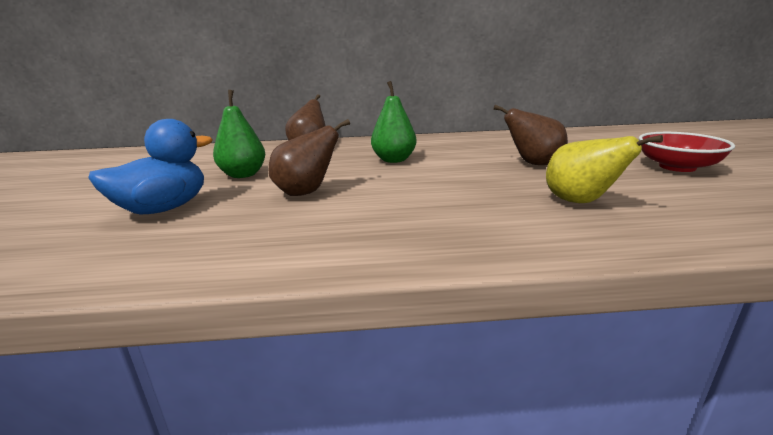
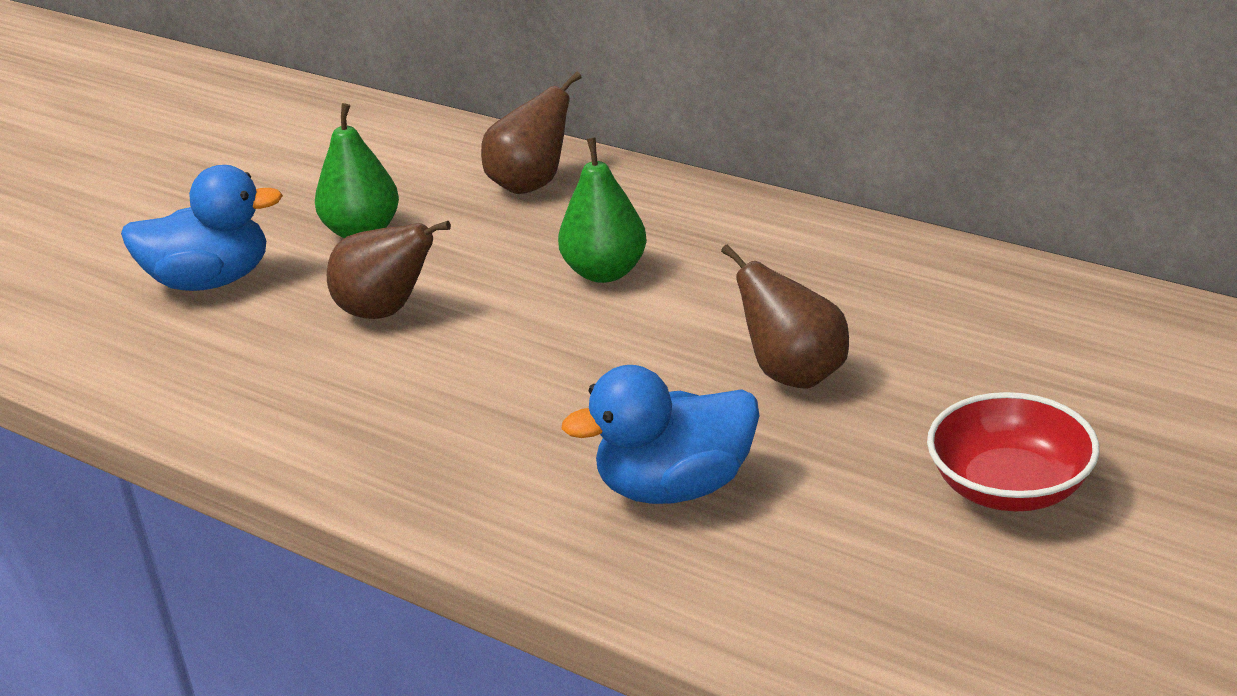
camera: 40 degrees right, 10 degrees up
(580, 202) = (675, 487): yellow pear -> blue duck

